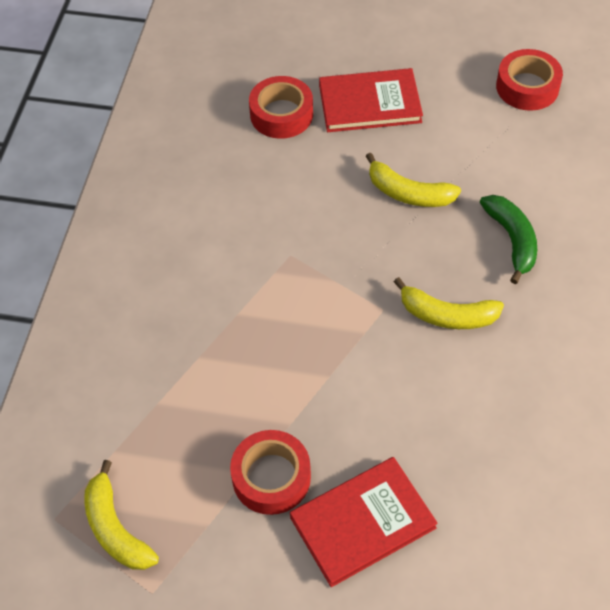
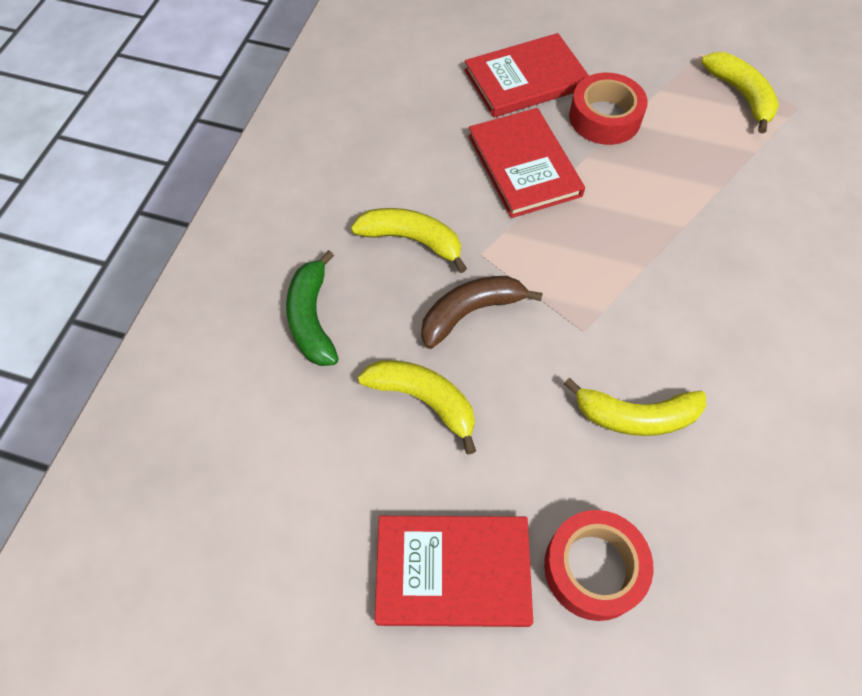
camera: 175 degrees left, 5 degrees up
(251, 200) = (635, 416): none -> yellow banana
(353, 406) = (524, 165): none -> red book
(384, 259) = (470, 312): none -> brown banana
(527, 87) = (198, 572): red tape -> none

